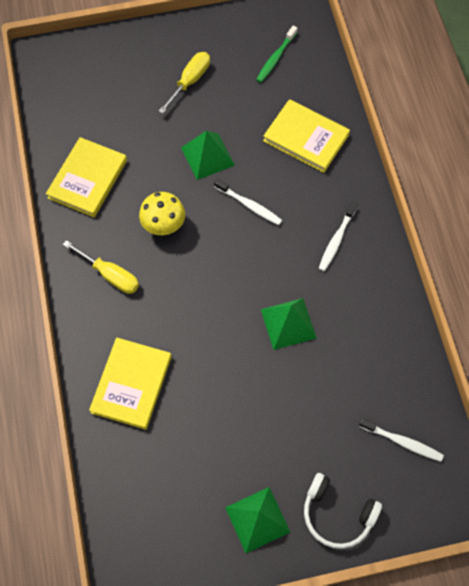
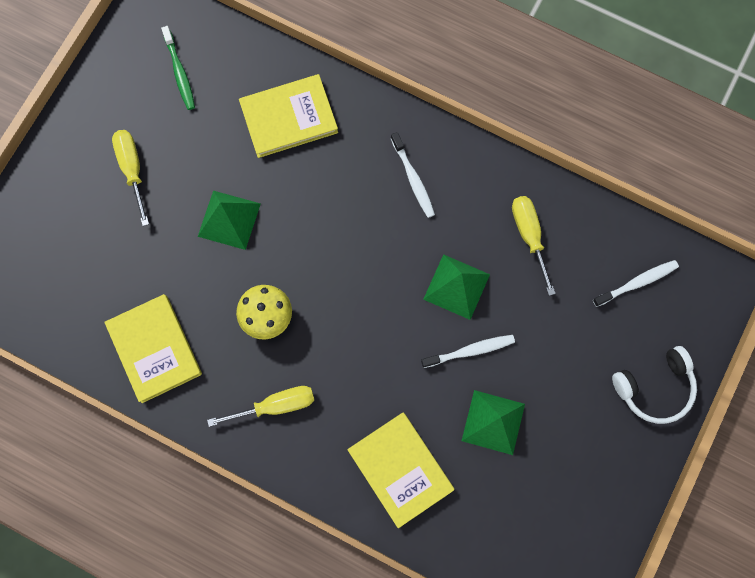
camera: 50 degrees left, 10 degrees up
(249, 205) = (313, 224): white toothbrush -> white toothbrush (470, 351)
(257, 519) = (608, 457): green pyramid -> green pyramid (493, 422)
(367, 343) = (529, 236): none -> yellow screwdriver

